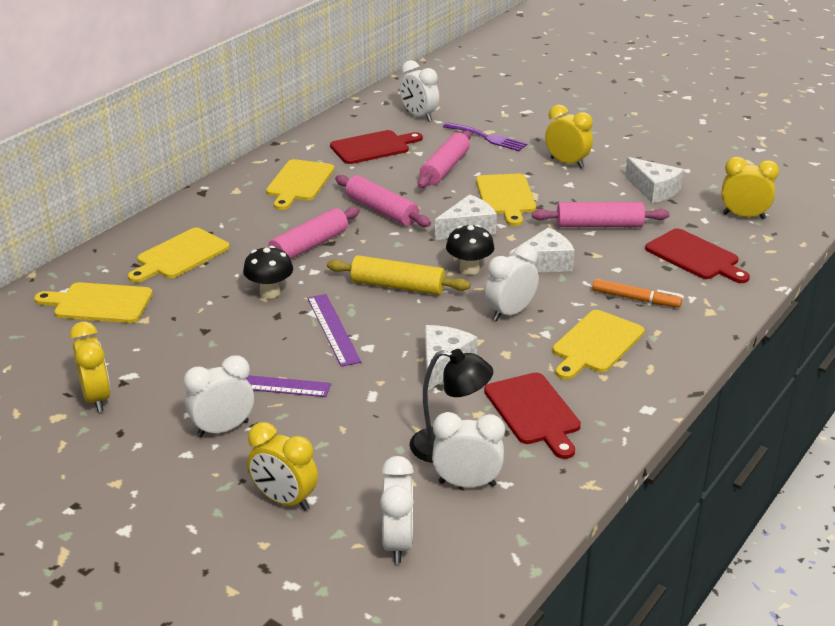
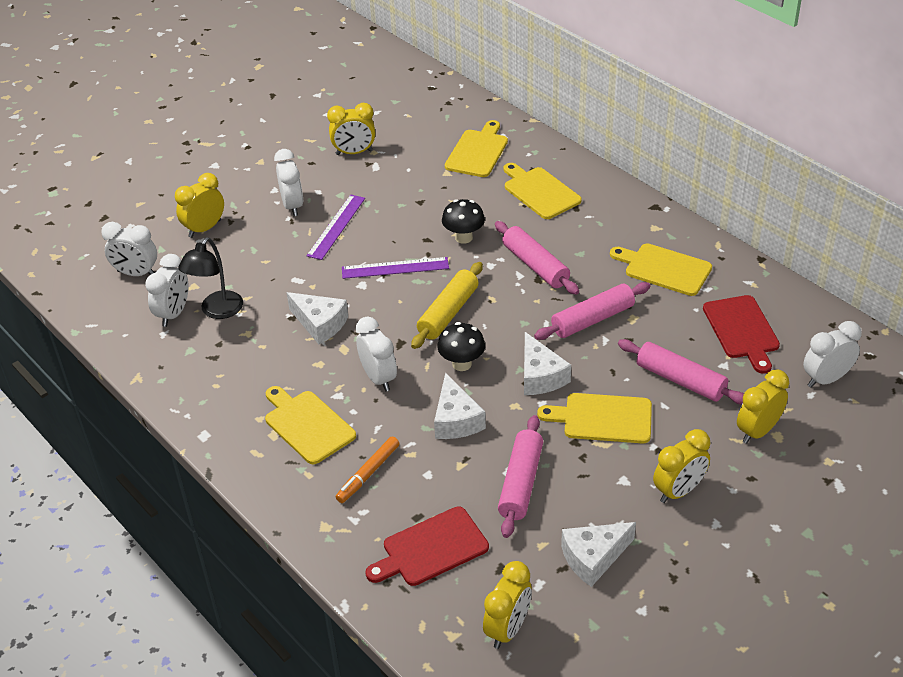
camera: 105 degrees right, 10 degrees up
(488, 138) = (757, 431): purple fork -> yellow clock
(534, 412) = (234, 365): red cutting board -> none

